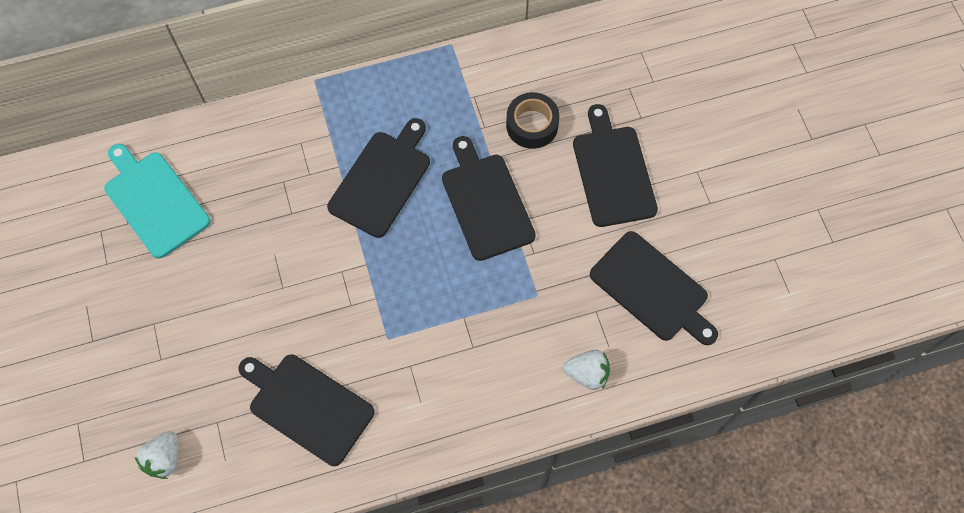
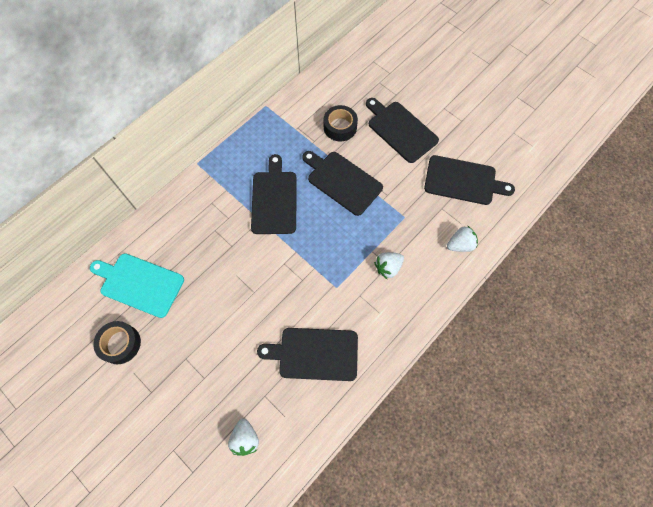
camera: 30 degrees left, 0 degrees up
(91, 263) = (120, 344): none -> black tape
(470, 350) = (388, 267): none -> white strawberry

